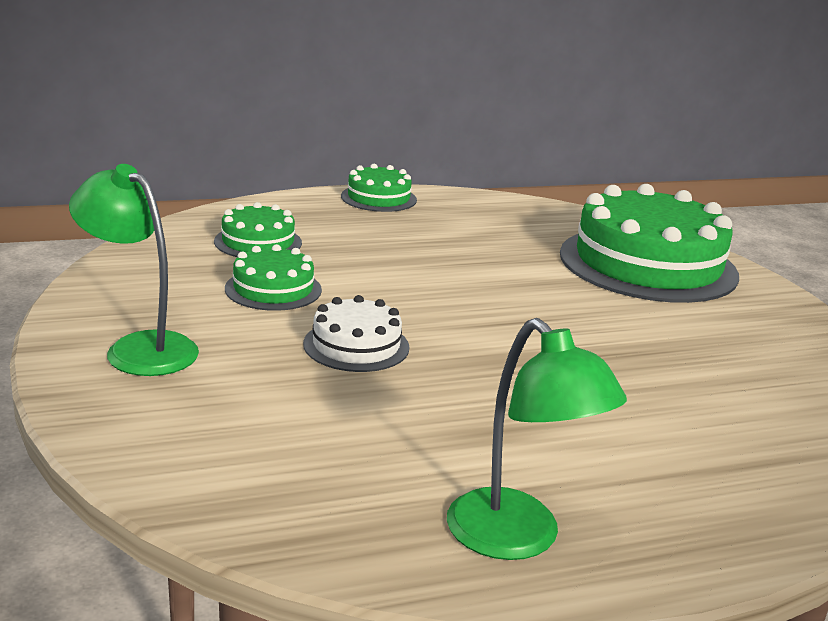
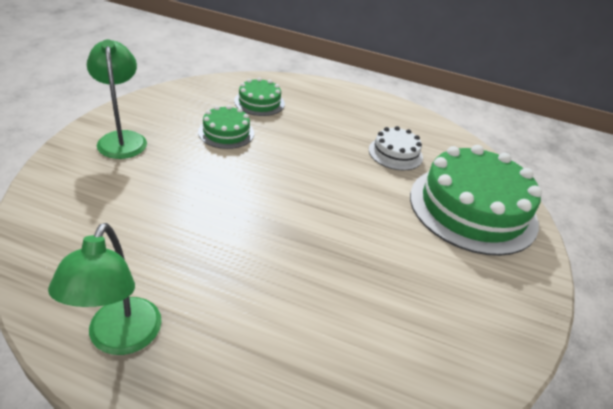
camera: 35 degrees right, 15 degrees up
(356, 345) = (216, 183): white cake -> white cake (395, 153)
(378, 198) = (364, 99): green cake -> none

